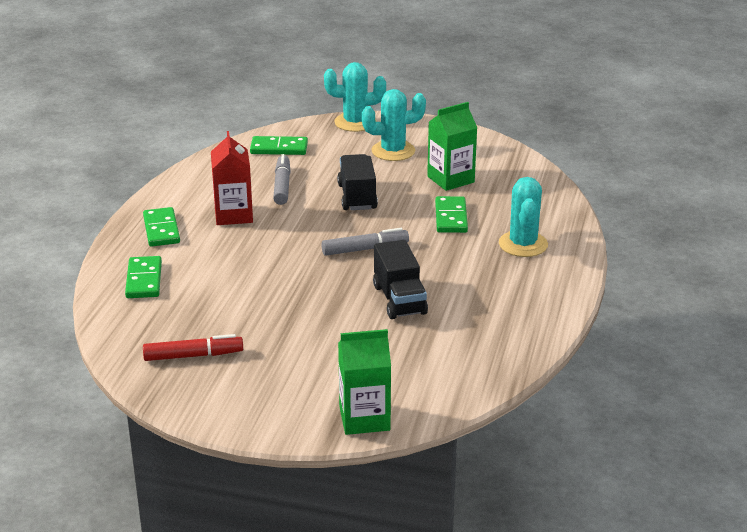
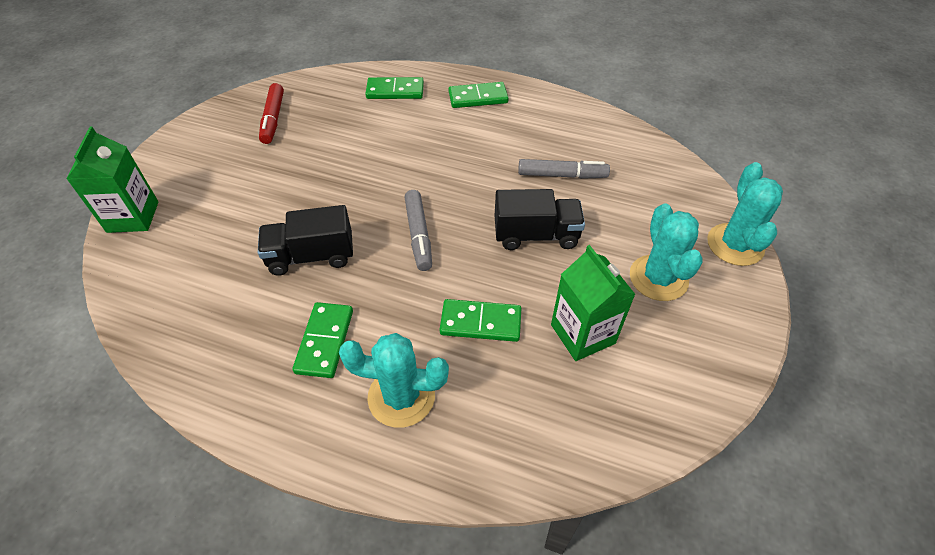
camera: 95 degrees right, 20 degrees up
(233, 215) = (501, 140): red carton -> none
(279, 148) = (650, 174): green domino -> green domino (324, 341)

